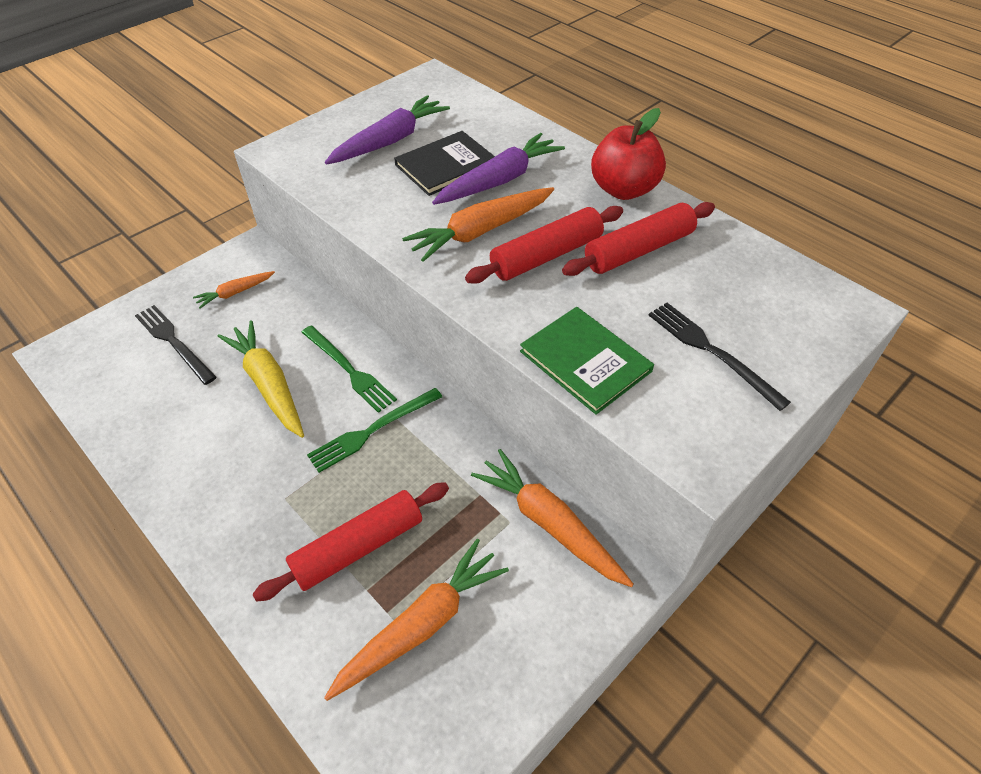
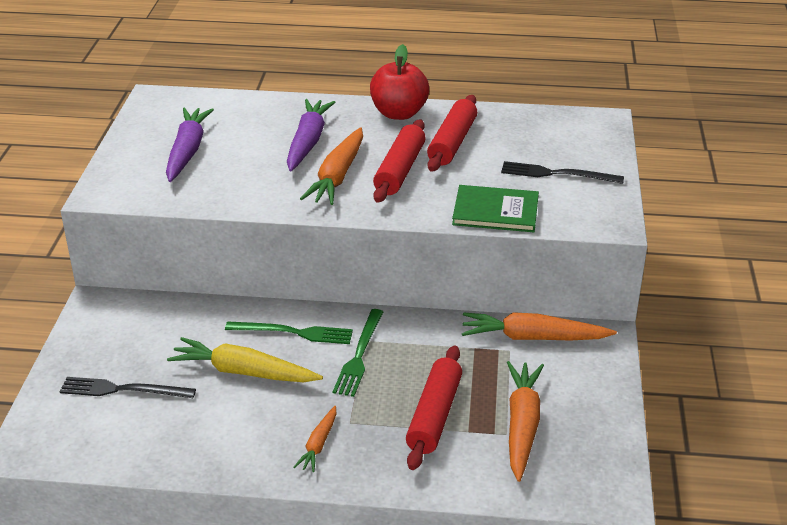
camera: 40 degrees left, 15 degrees down
(235, 293) = (128, 335): orange carrot -> orange carrot (318, 444)
(446, 165) = (255, 149): black book -> none

